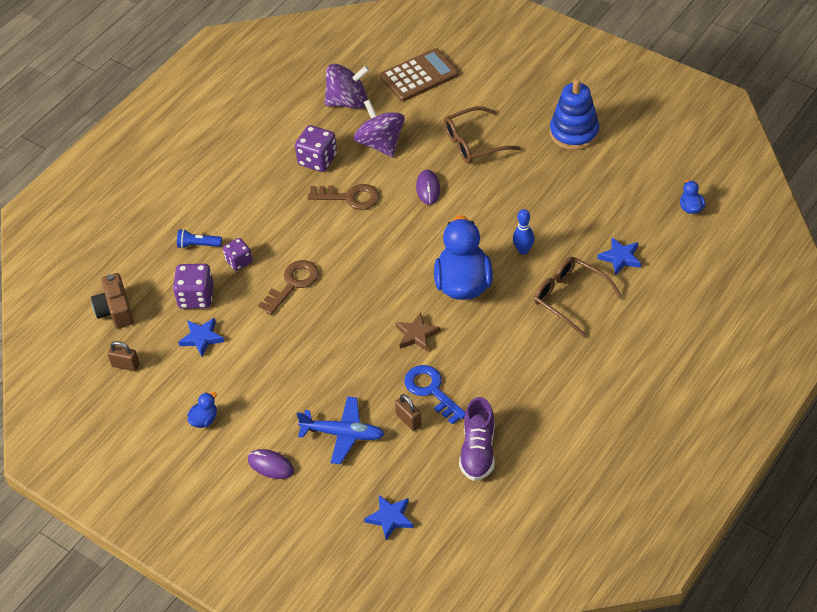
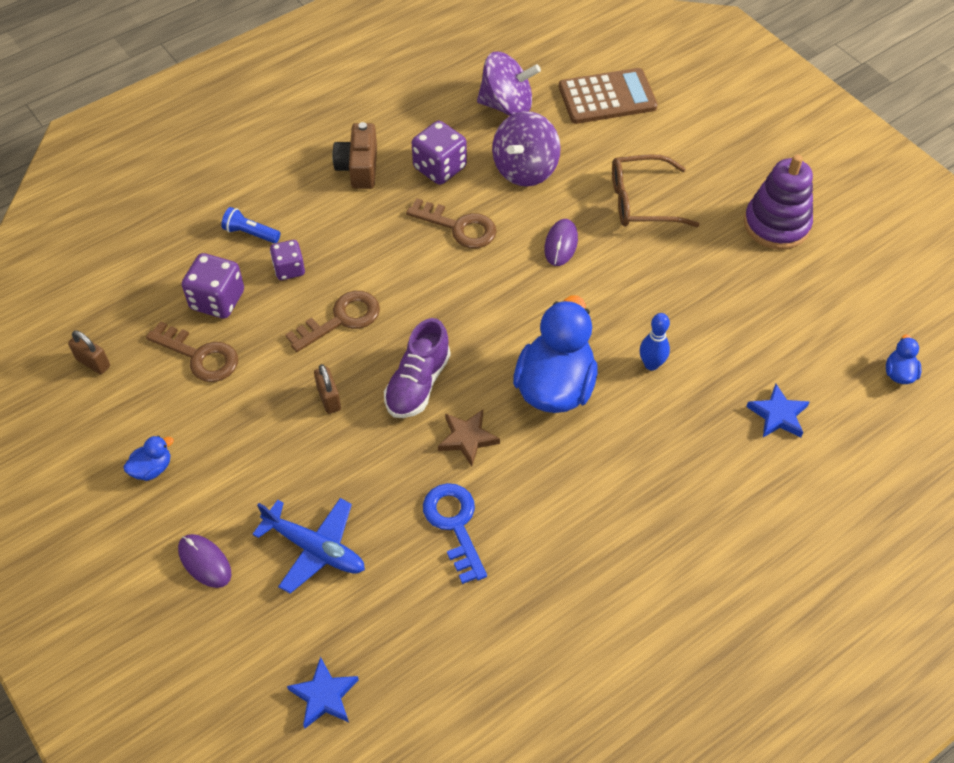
camera: 15 degrees right, 5 degrees up
(115, 310) = (115, 287): brown camera -> brown camera (359, 167)
(202, 338) = (199, 356): blue star -> brown key
(380, 144) = (525, 169): purple spinning top -> purple spinning top turned 135 degrees counterclockwise
(408, 420) = (408, 557): brown padlock -> brown padlock (329, 398)
(478, 451) = (481, 635): purple shoe -> purple shoe (418, 384)
(570, 298) = (689, 452): brown glasses -> none
(574, 133) = (776, 225): blue stacking toy -> purple stacking toy

